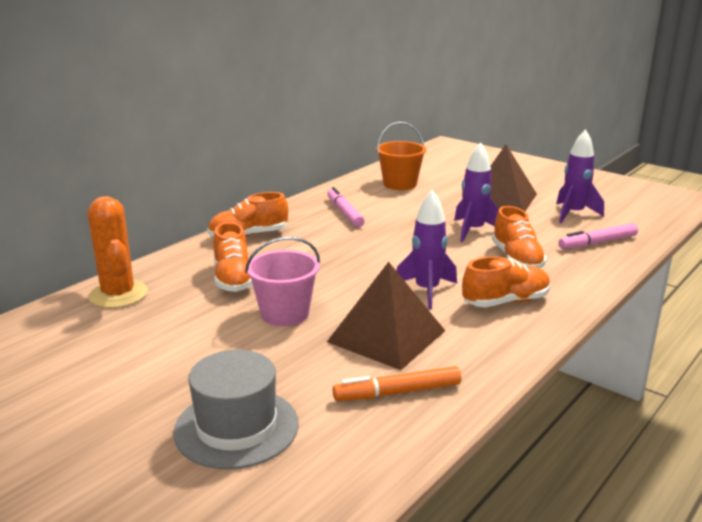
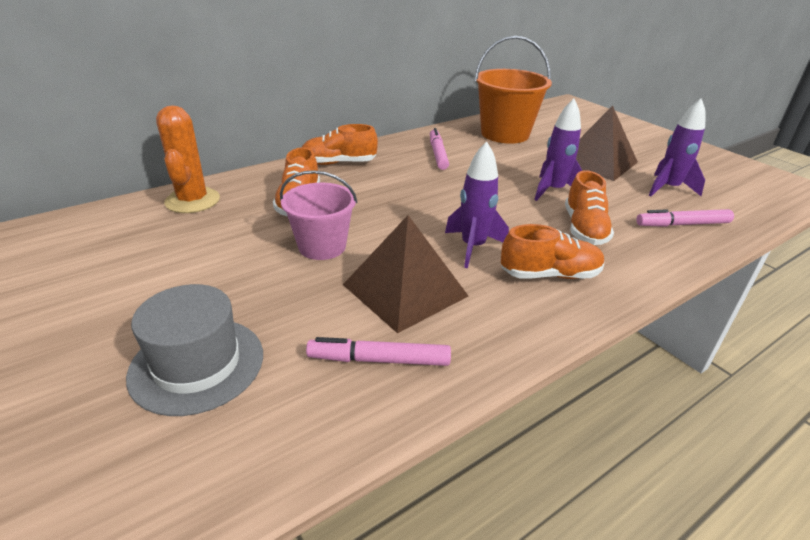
camera: 15 degrees right, 10 degrees up
(398, 392) = (380, 360): orange marker -> pink marker
(400, 184) = (505, 134): orange bucket -> orange bucket, size x1.52

